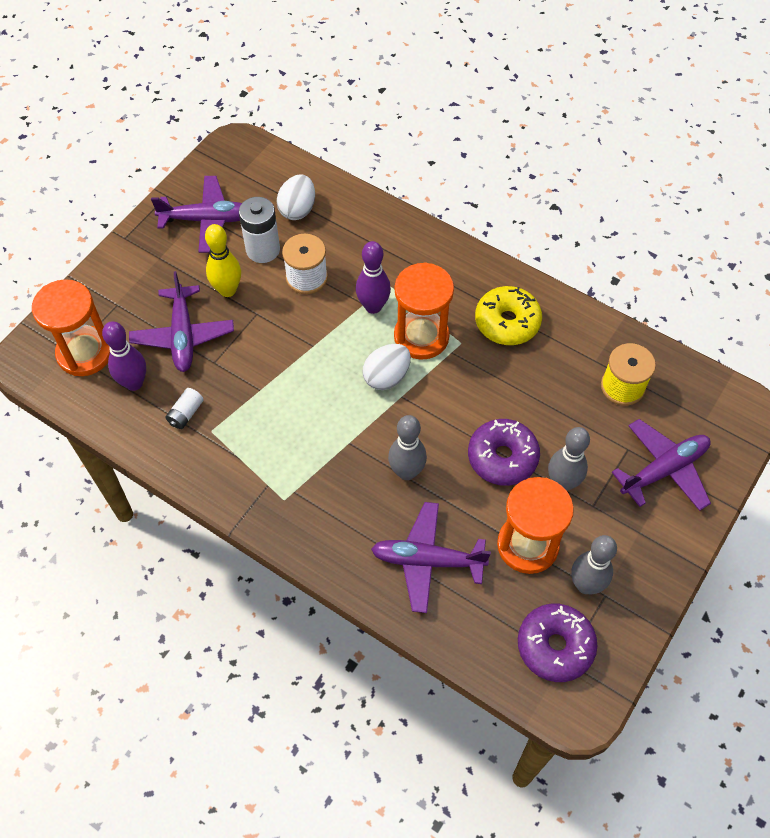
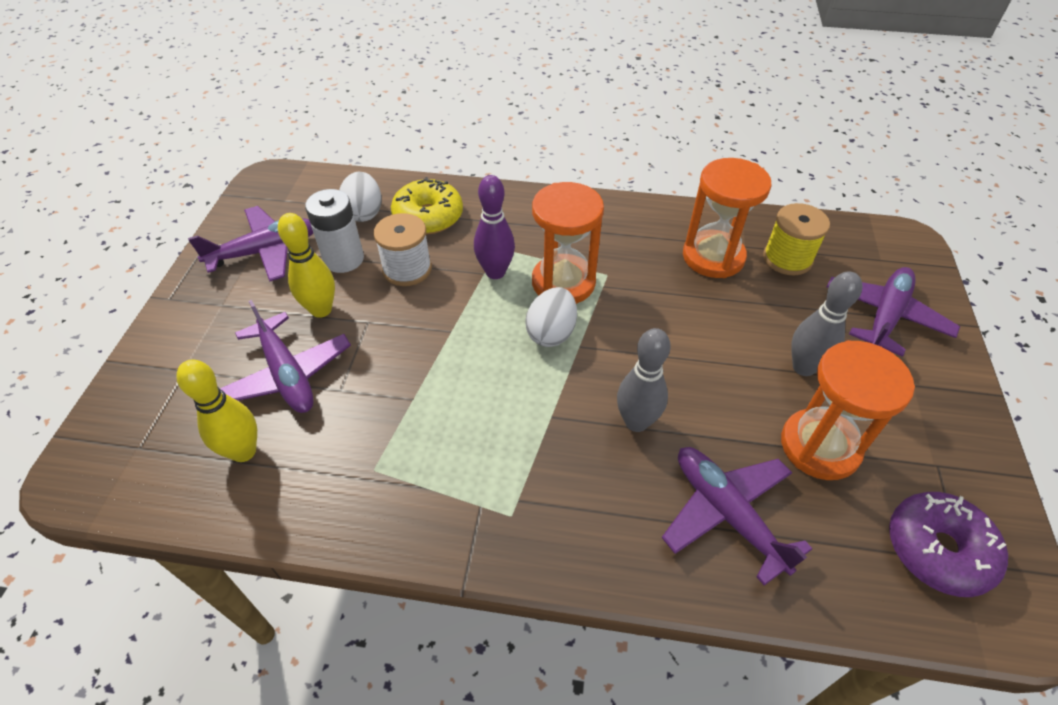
camera: 25 degrees left, 10 degrees down
(85, 353) = (160, 440): orange hourglass -> orange hourglass (713, 257)
(134, 383) = (243, 451): purple bowling pin -> yellow bowling pin
(186, 413) = (330, 462): white battery -> none
(427, 560) = (727, 513): purple plane -> purple plane turned 75 degrees clockwise
(502, 457) = (726, 366): purple donut -> none
(507, 322) = (639, 242): yellow donut -> yellow donut (428, 217)
(585, 585) = (910, 463): grey bowling pin -> none

